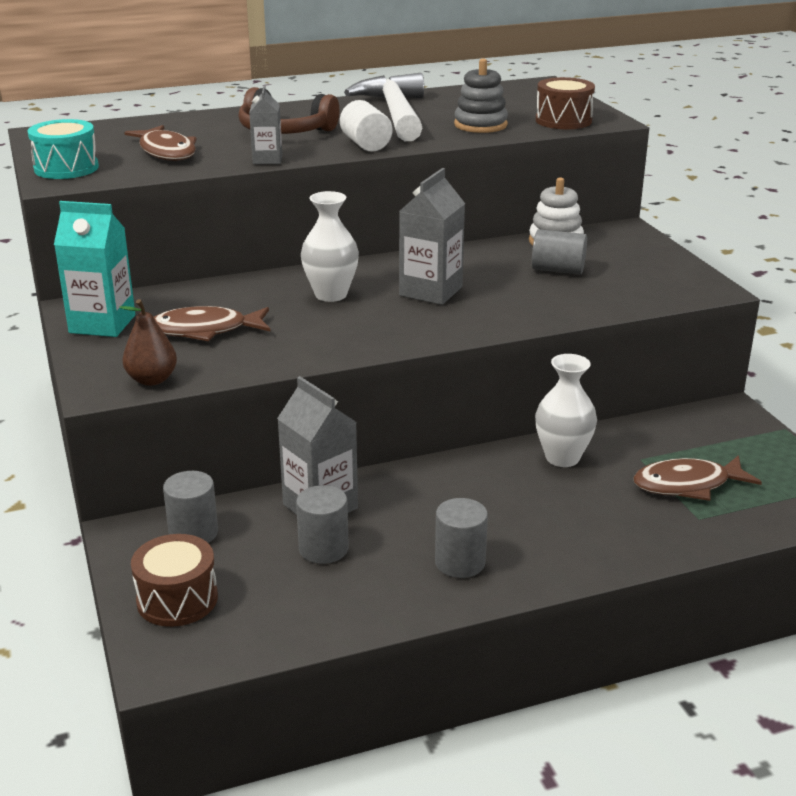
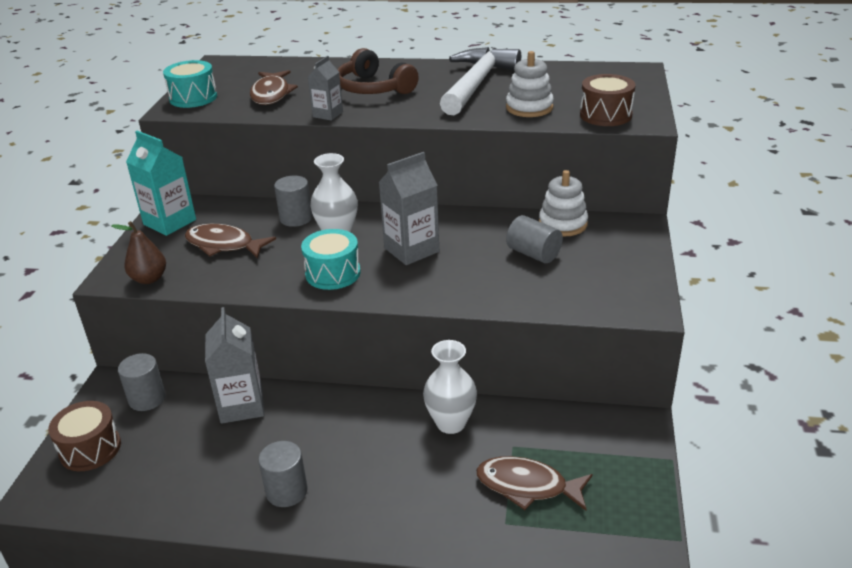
camera: 30 degrees right, 5 degrees up
(323, 549) = (211, 443): grey cylinder -> grey cylinder (296, 218)
(365, 144) = (415, 112): white cylinder -> none
(371, 328) = (333, 273): none -> turquoise drum
(480, 125) = (529, 108): grey stacking toy -> white stacking toy

